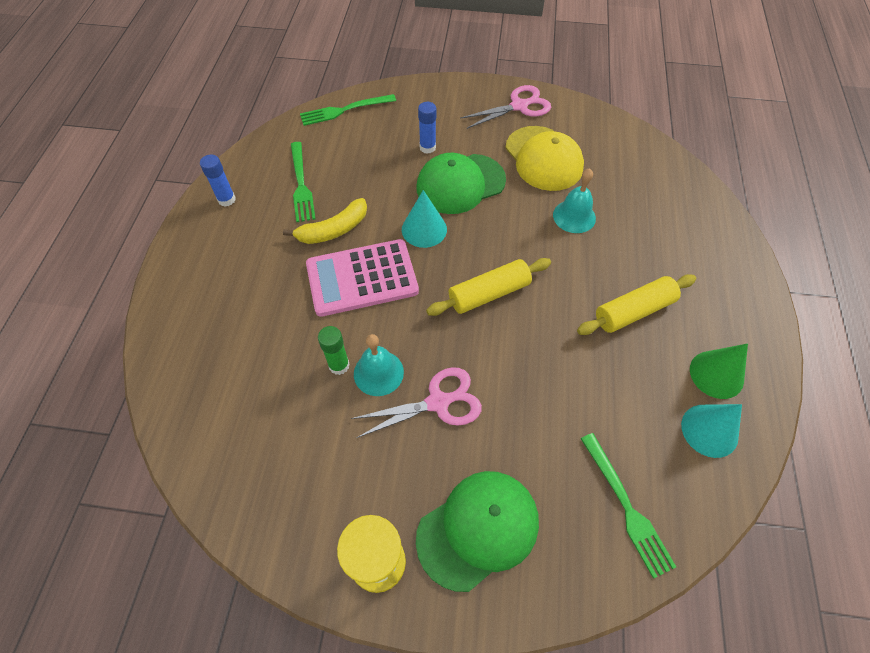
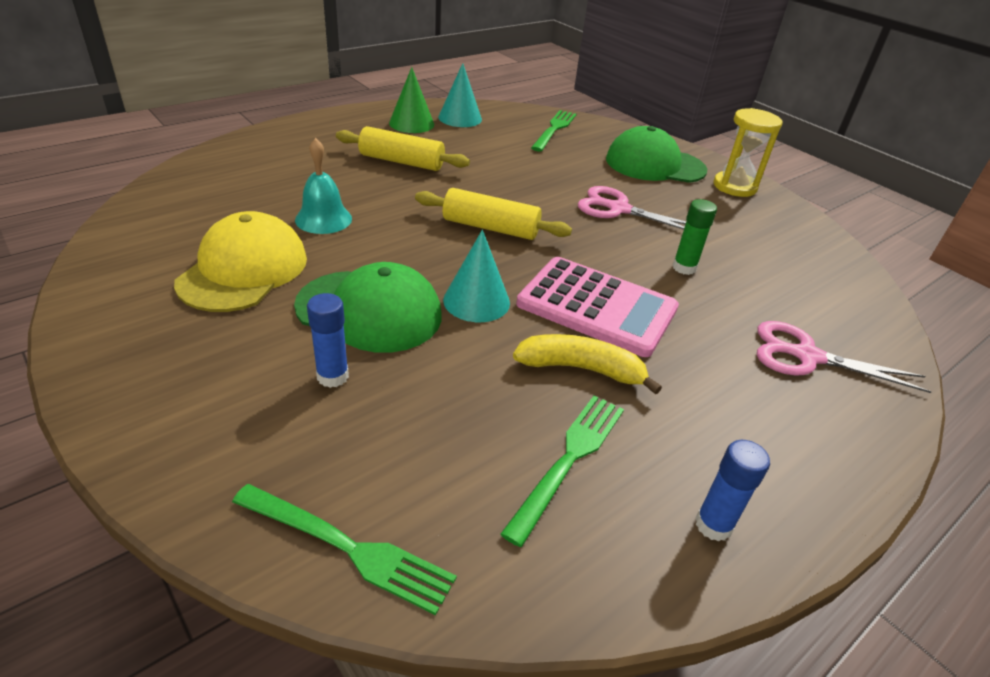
camera: 140 degrees left, 20 degrees down
(378, 373) = (651, 245): turquoise bell -> none
(519, 106) = (133, 336): pink scissors -> pink scissors (807, 356)

